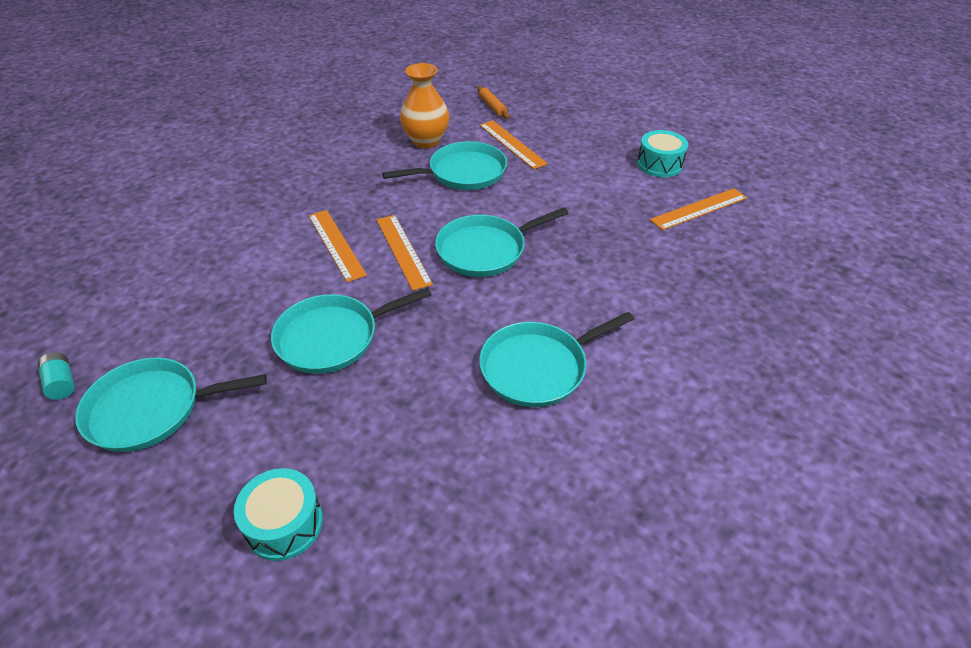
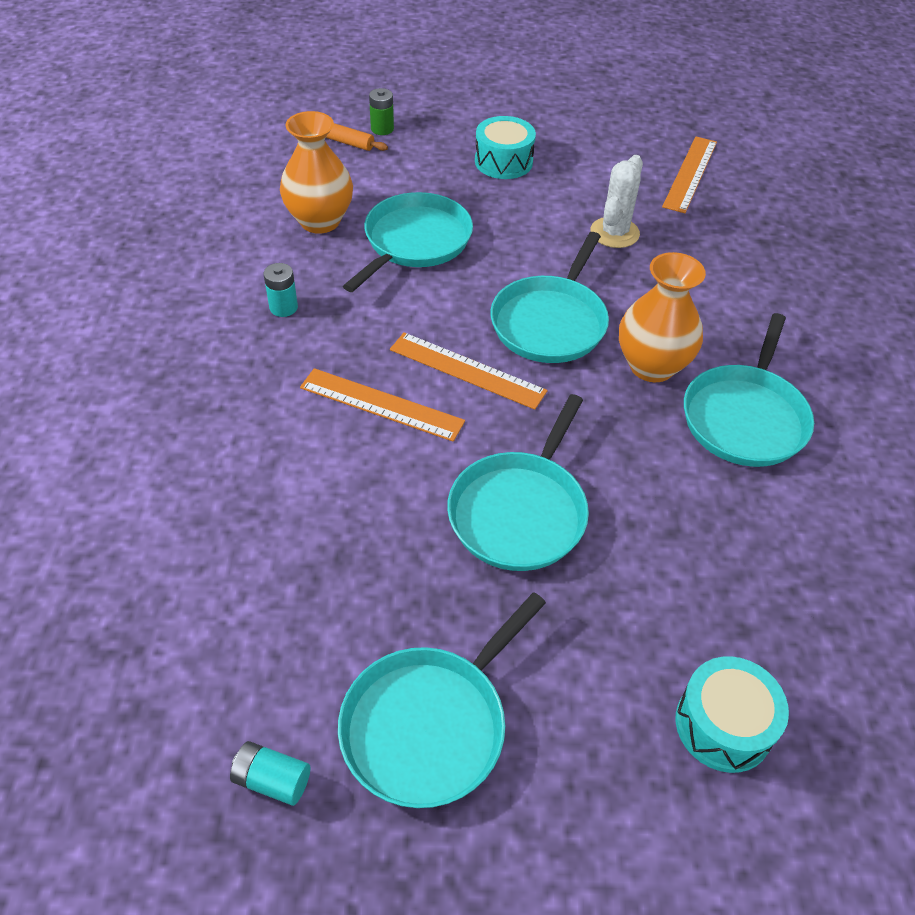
camera: 40 degrees left, 5 degrees up
(352, 174) = (283, 307): none -> turquoise battery
(512, 144) = (425, 181): orange ruler -> none
(516, 305) = (652, 366): none -> orange vase
(523, 108) = (382, 129): none -> green battery
(595, 220) = (614, 233): none -> white cactus
(659, 164) = (601, 139): turquoise drum -> turquoise drum (503, 162)

